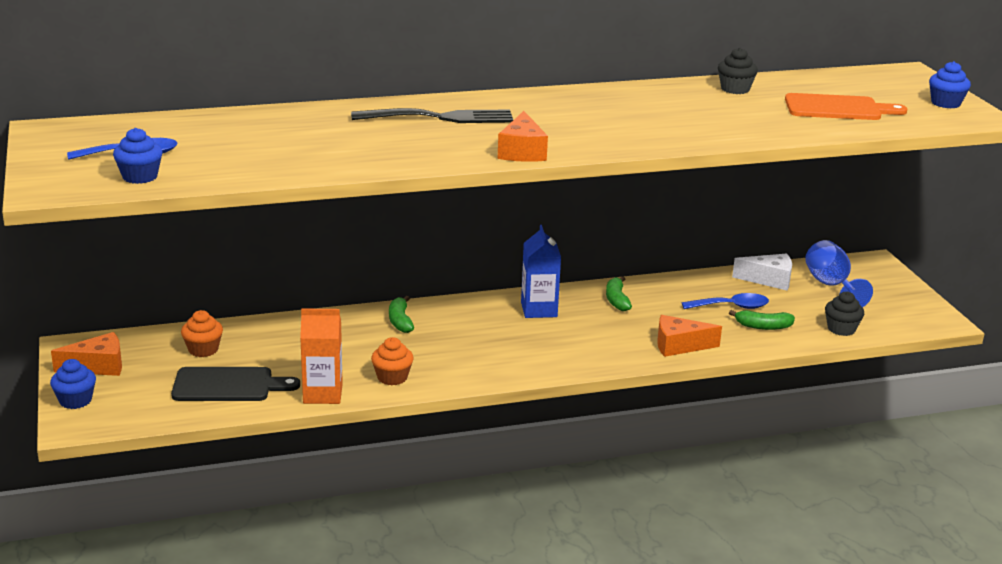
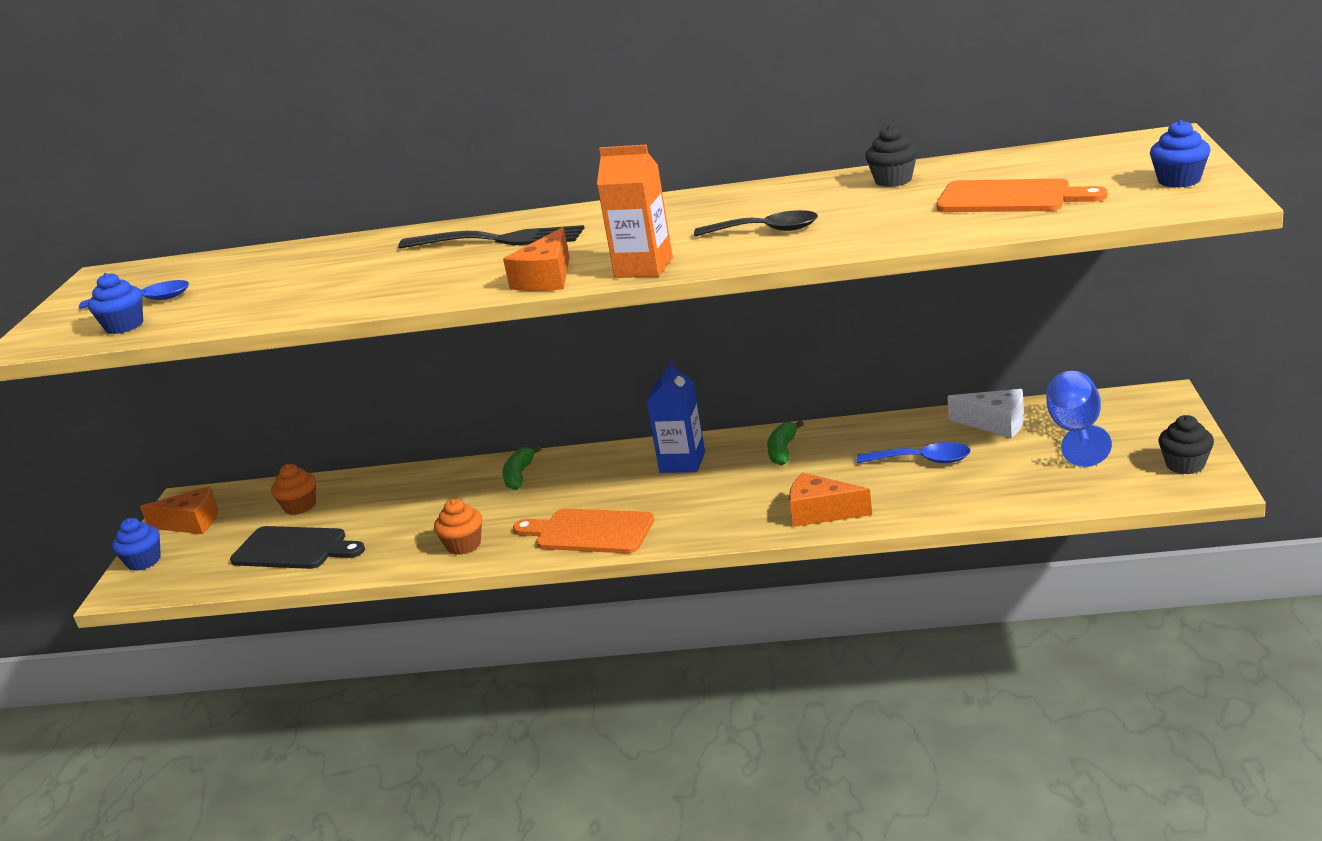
camera: 25 degrees right, 0 degrees up
(323, 394) = (379, 563): orange carton -> orange carton (643, 268)
(498, 364) = (589, 532): none -> orange cutting board
(671, 122) = (766, 230): none -> black spoon
(763, 326) = (947, 488): green banana -> none
(841, 329) = (1053, 493): black cupcake -> black cupcake (1185, 465)

